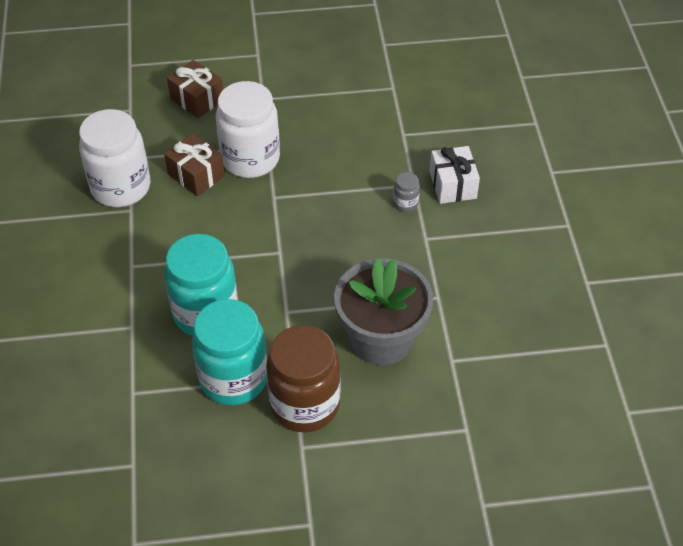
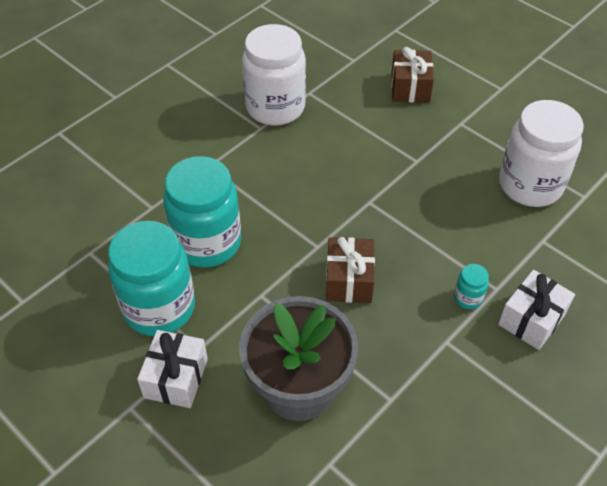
camera: 50 degrees right, 0 degrees up
(196, 175) = (336, 140): brown gift -> brown gift (349, 280)
(250, 159) = (390, 160): white jar -> white jar (530, 185)
(305, 404) = (176, 378): brown jar -> white gift
(405, 203) = (468, 298): grey jar -> turquoise jar

